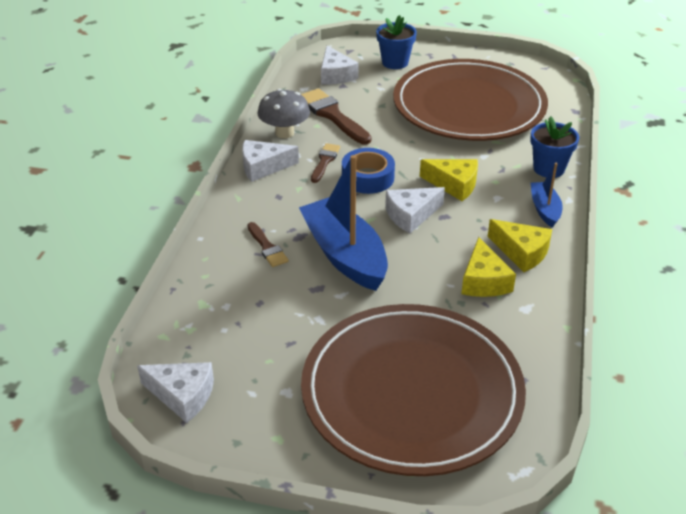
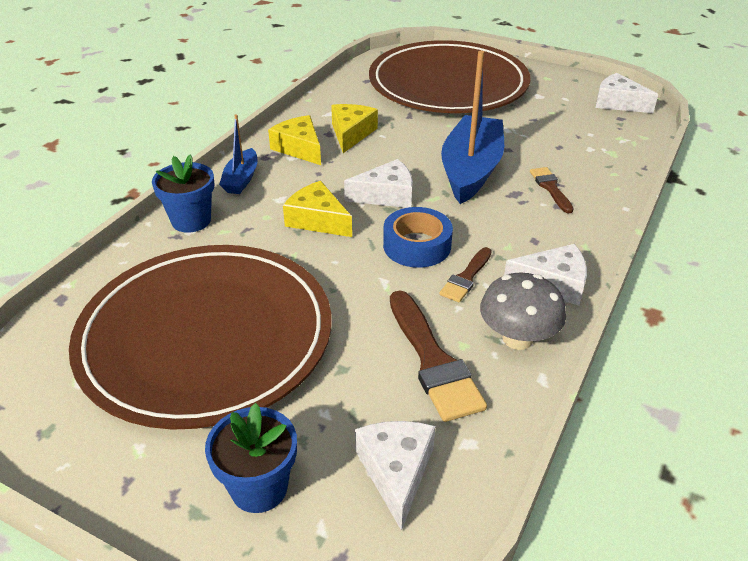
camera: 165 degrees left, 0 degrees up
(345, 255) = (471, 170): blue boat -> blue boat turned 150 degrees counterclockwise

